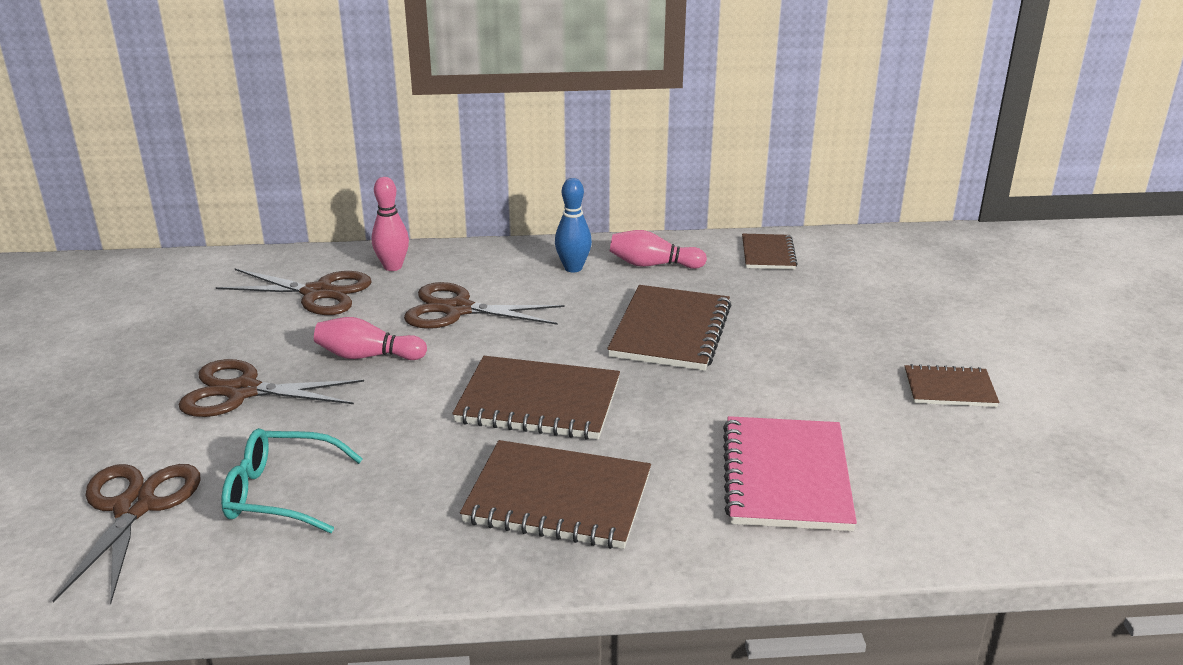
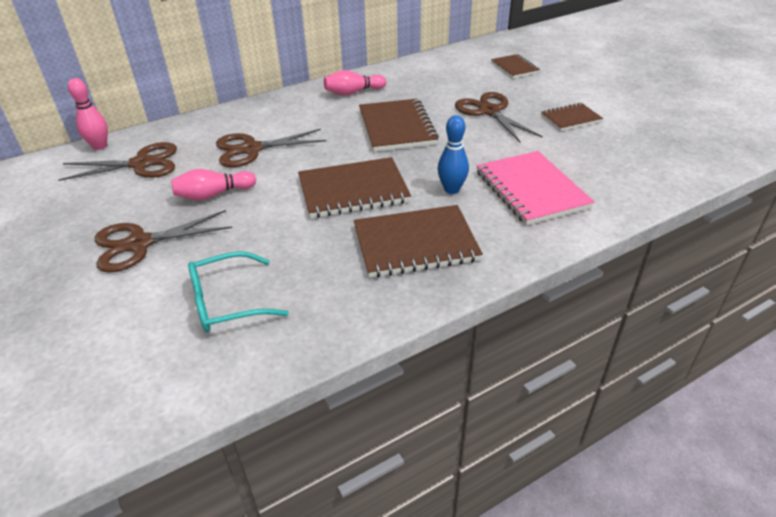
camera: 25 degrees left, 10 degrees up
(135, 507) = (121, 350): brown scissors -> brown scissors (489, 111)
(393, 267) = (182, 134): pink bowling pin -> pink bowling pin (100, 146)
(573, 268) = (305, 106): blue bowling pin -> blue bowling pin (451, 189)
(768, 254) = (414, 71): brown notebook -> brown notebook (514, 67)

